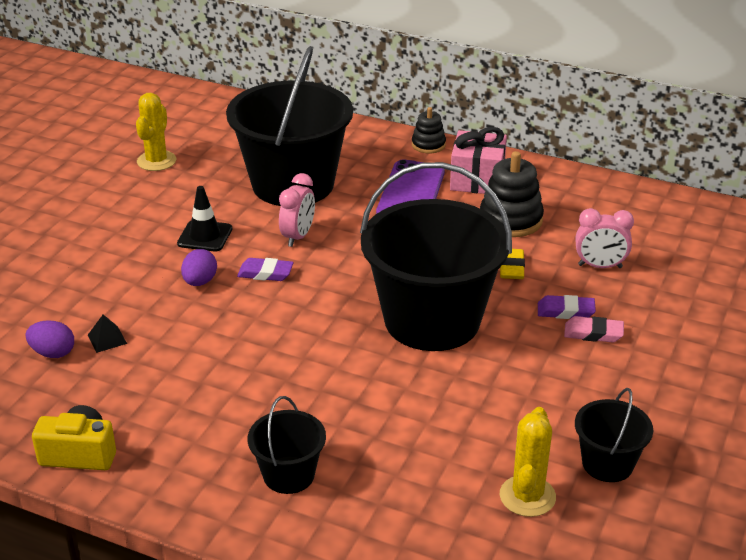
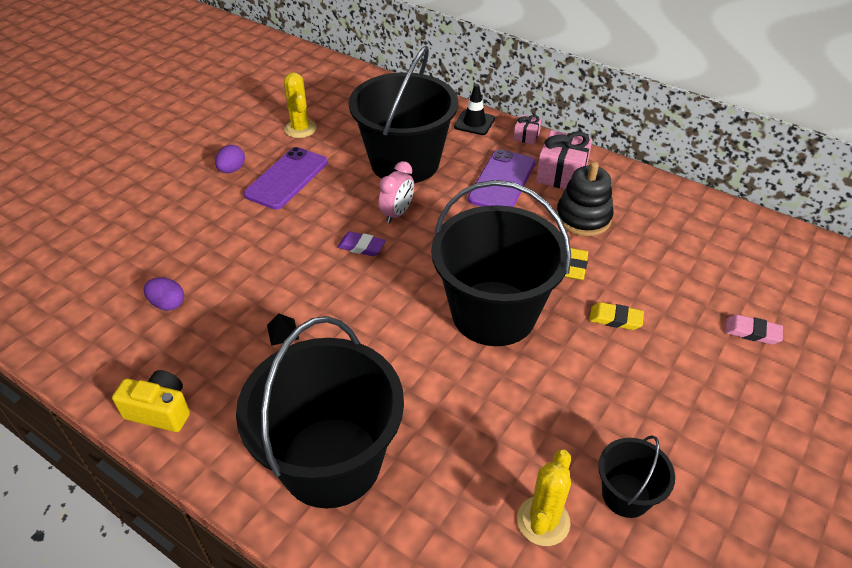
camera: 10 degrees right, 10 degrees up
(107, 339) = (215, 296): black pyramid -> black pyramid (283, 332)
(156, 161) = (300, 129): yellow cactus -> yellow cactus turned 45 degrees counterclockwise
(156, 214) = (287, 178): none -> purple phone
(200, 282) = (305, 248): purple egg -> purple egg (232, 170)
(205, 236) = (320, 204): black traffic cone -> black traffic cone (474, 123)
(289, 475) = (331, 461): black bucket -> black bucket, size x2.17
(428, 145) = (526, 136): black stacking toy -> pink gift
(565, 311) = (615, 319): purple eraser -> yellow eraser
(593, 333) = (637, 346): pink eraser -> pink eraser (752, 332)
(600, 266) = (655, 275): pink clock -> none

